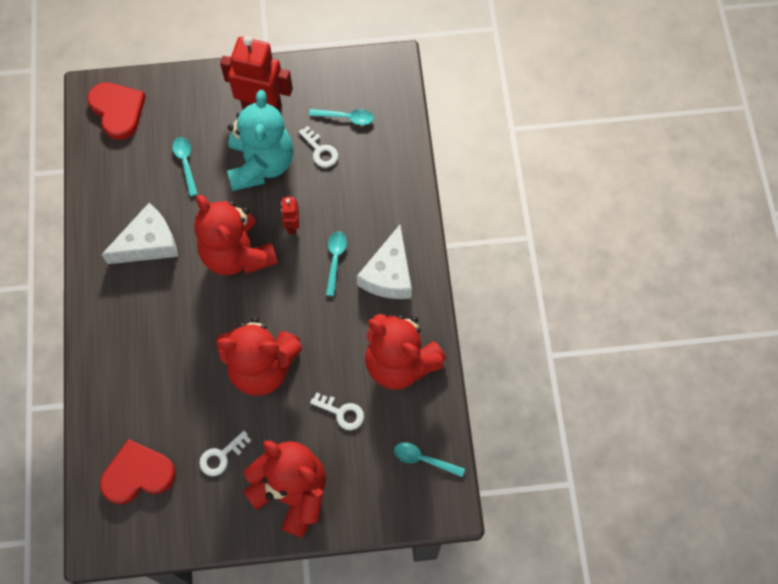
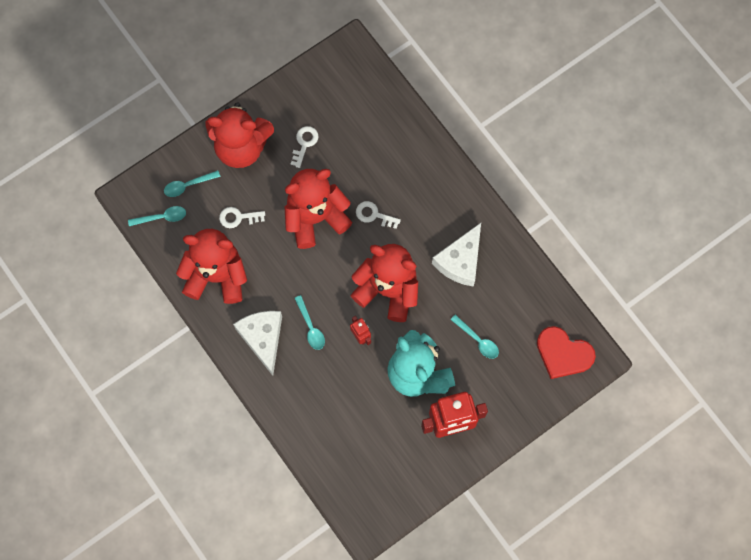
camera: 150 degrees right, 5 degrees up
(137, 474) = (354, 102): red heart -> none
(320, 150) = (378, 412): white key -> white key (374, 215)
(346, 117) = (375, 453): turquoise spoon -> turquoise spoon (188, 185)

